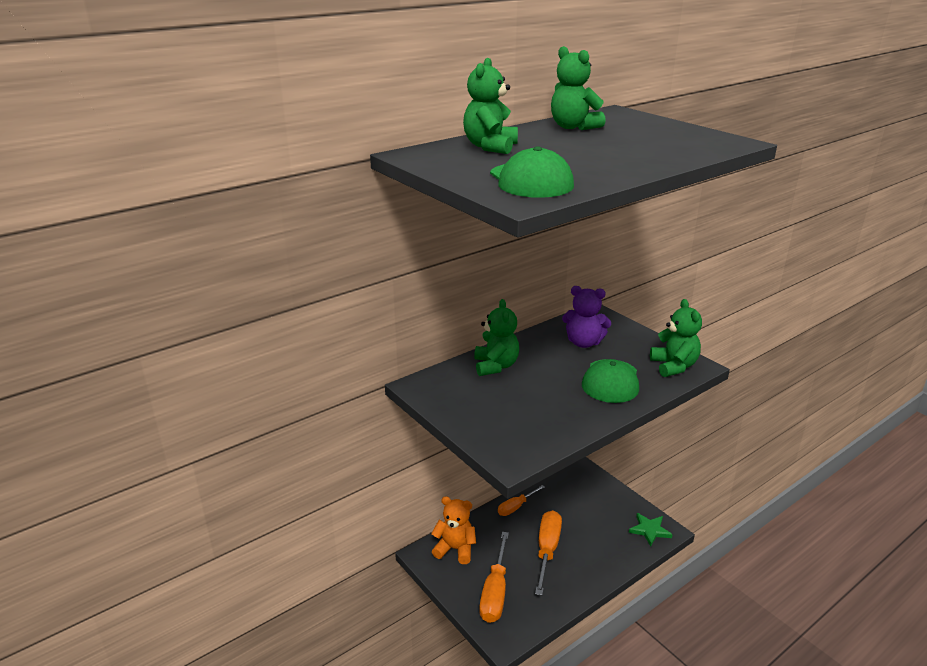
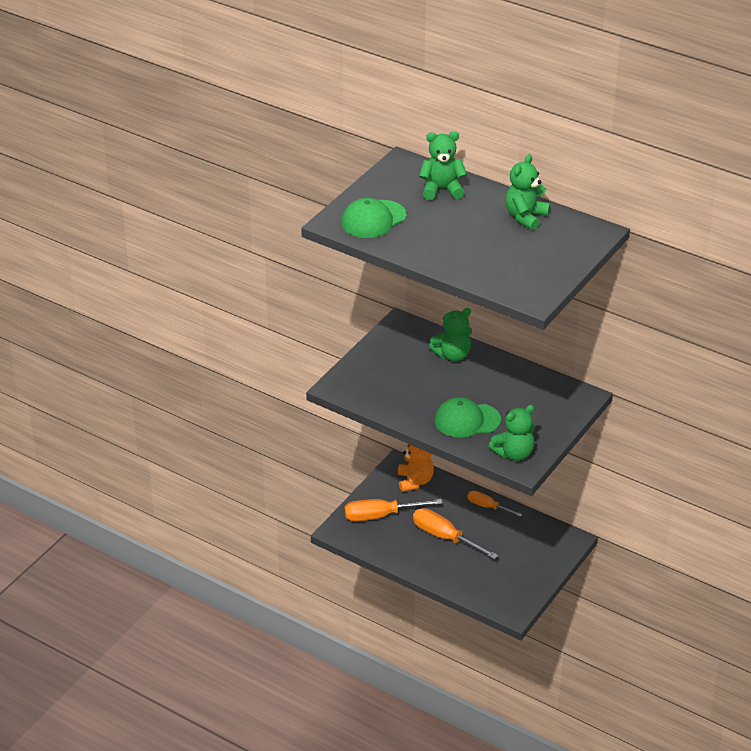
camera: 70 degrees right, 10 degrees up
(547, 550) = (444, 537): orange screwdriver -> orange screwdriver turned 135 degrees counterclockwise
(583, 343) = (522, 396): purple teddy bear -> none
(649, 530) = (508, 600): green star -> none

